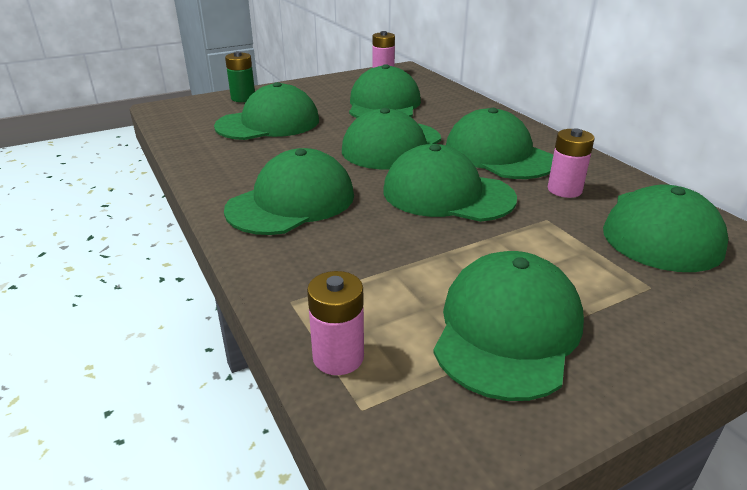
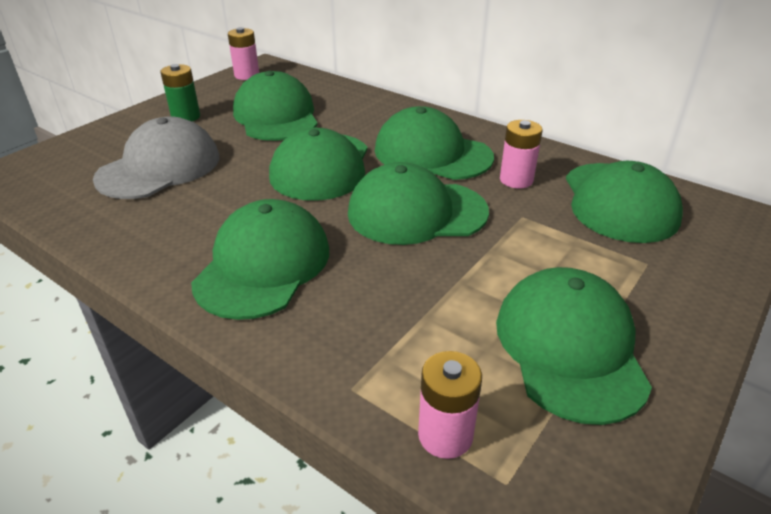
camera: 25 degrees left, 5 degrees up
(243, 98) = (101, 139): green battery -> green battery (186, 117)
(268, 123) = (159, 167): green cap -> grey cap

